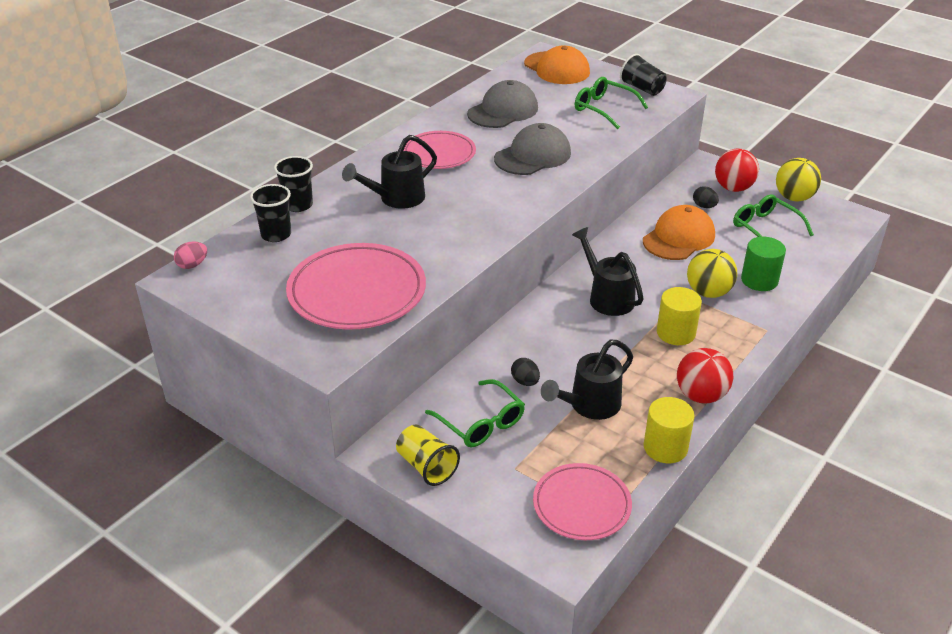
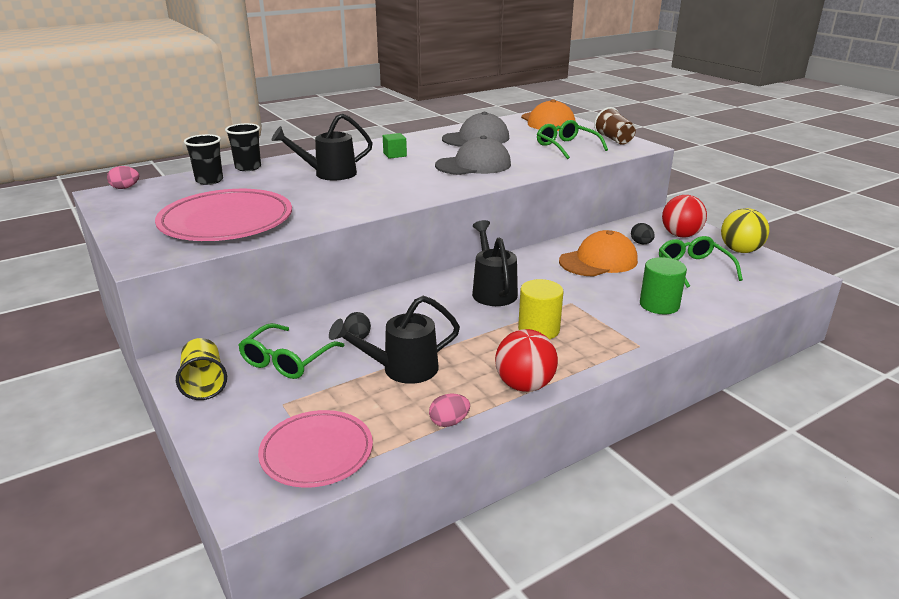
camera: 20 degrees right, 10 degrees down
(439, 154) = (395, 155): pink plate -> green cube
(481, 423) = (287, 360): green glasses -> green glasses turned 45 degrees clockwise
(642, 88) = (614, 139): black cup -> brown cup
(665, 447) = (449, 422): yellow cylinder -> pink egg
(708, 292) = (597, 305): yellow ball -> none

